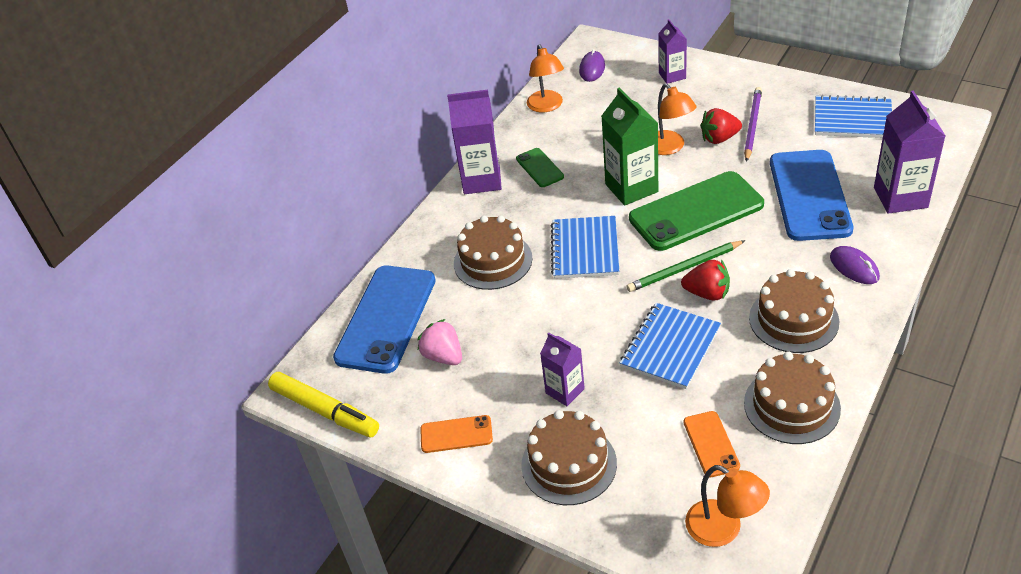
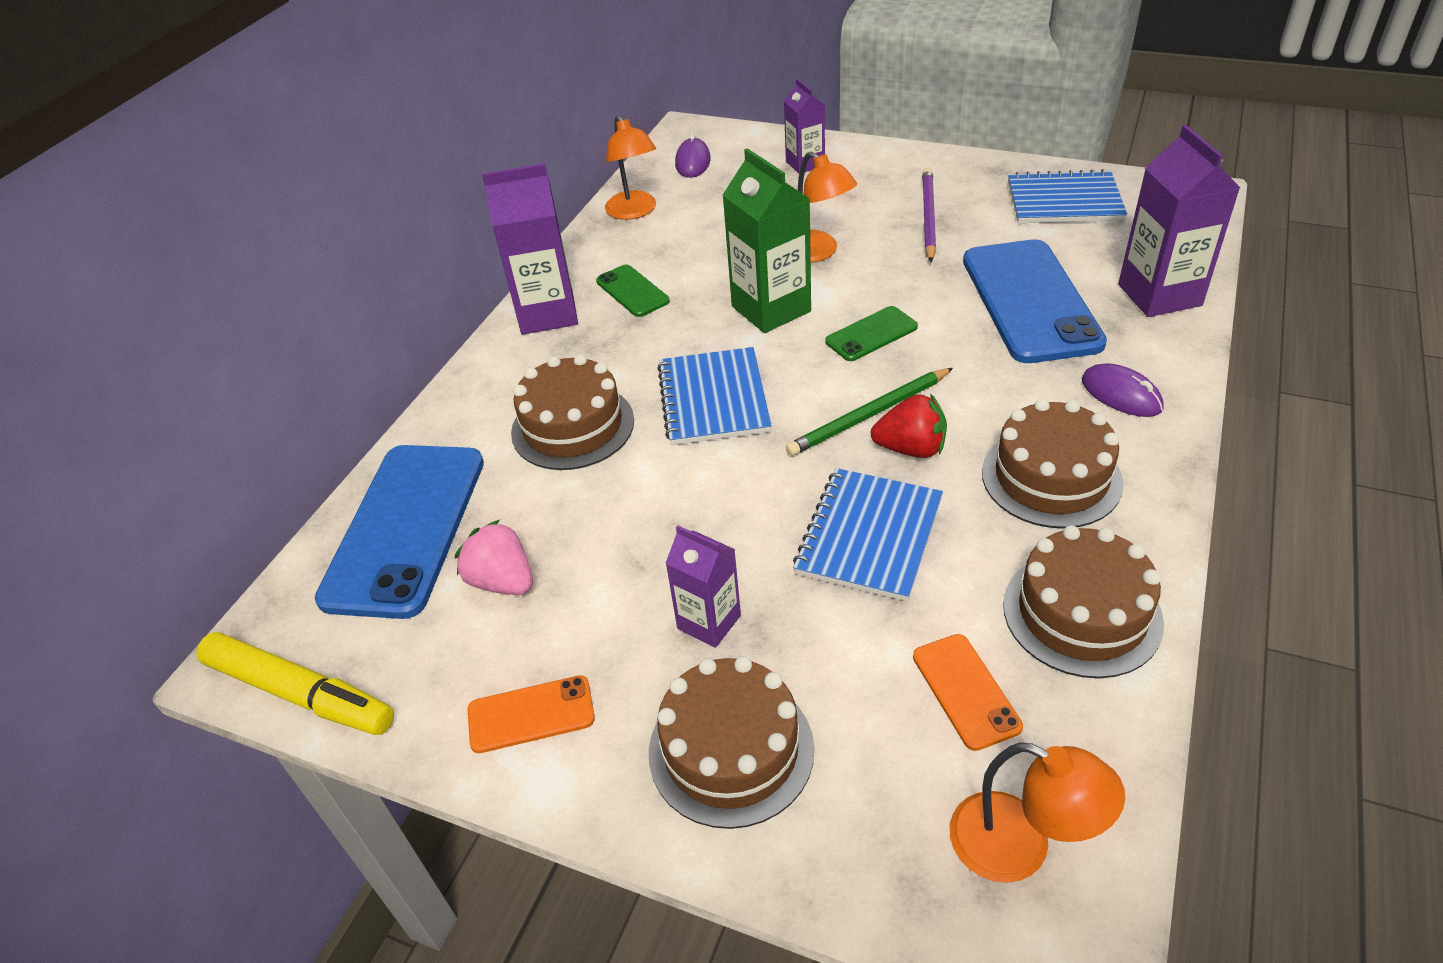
camera: 10 degrees left, 0 degrees up
(696, 212) = (871, 334): green phone -> green phone, size x0.47
(719, 138) = (885, 236): red strawberry -> none

